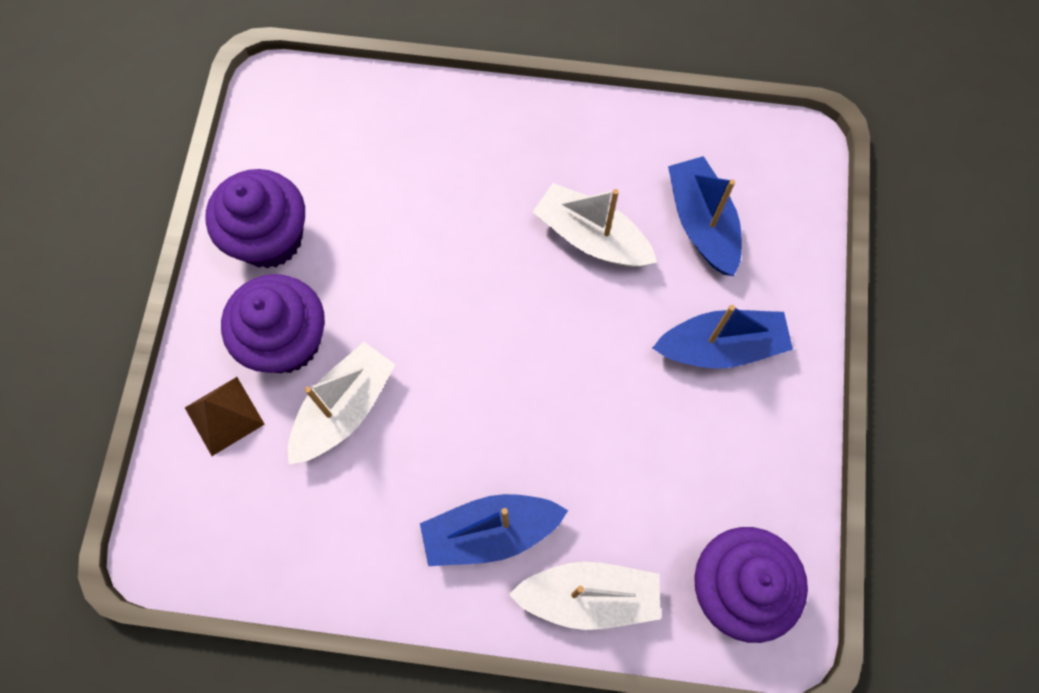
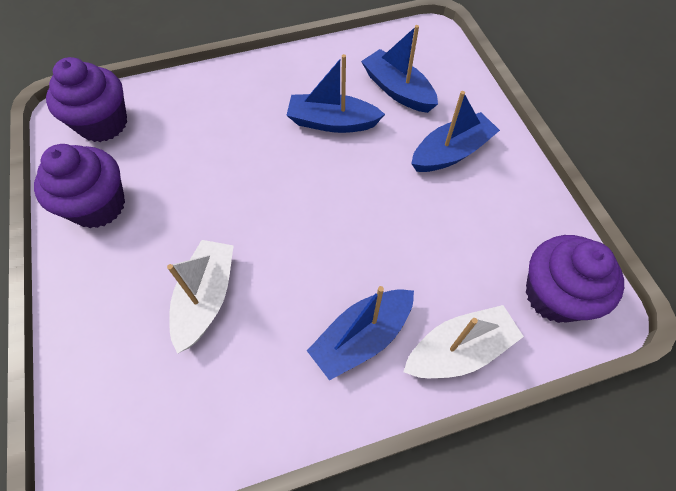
camera: 25 degrees left, 10 degrees down
(224, 415) = (108, 344): brown pyramid -> none
(286, 341) = (139, 269): purple cupcake -> purple cupcake (103, 124)
(591, 237) = (332, 122): white boat -> blue boat

